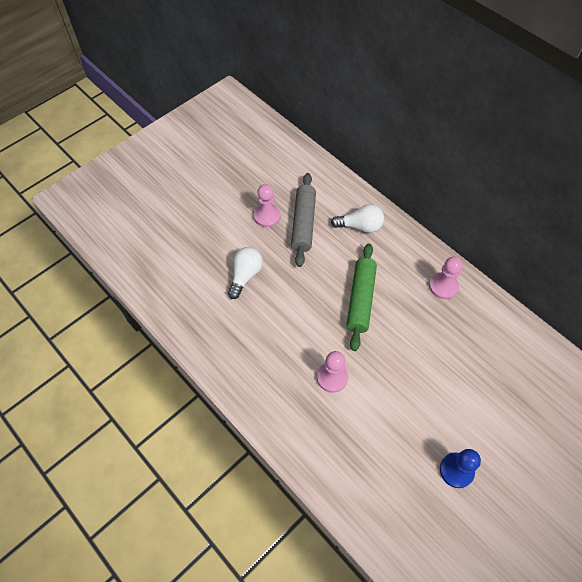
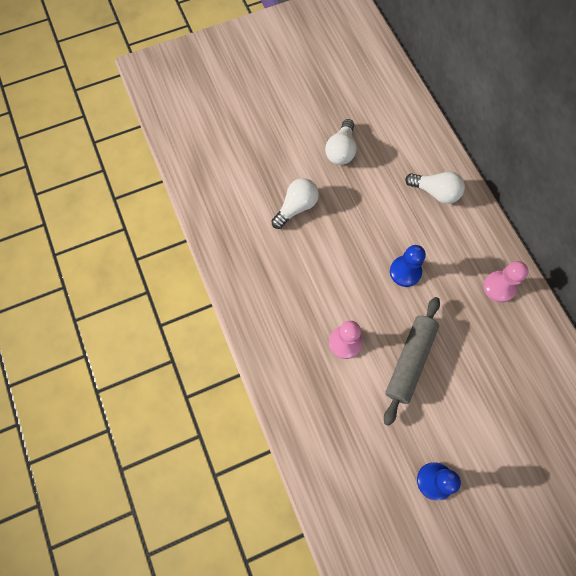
camera: 20 degrees right, 10 degrees up
(267, 216) = (341, 150): pink pawn -> white light bulb
(303, 223) = (376, 170): grey rolling pin -> grey rolling pin (410, 361)
(360, 299) = (405, 272): green rolling pin -> blue pawn

